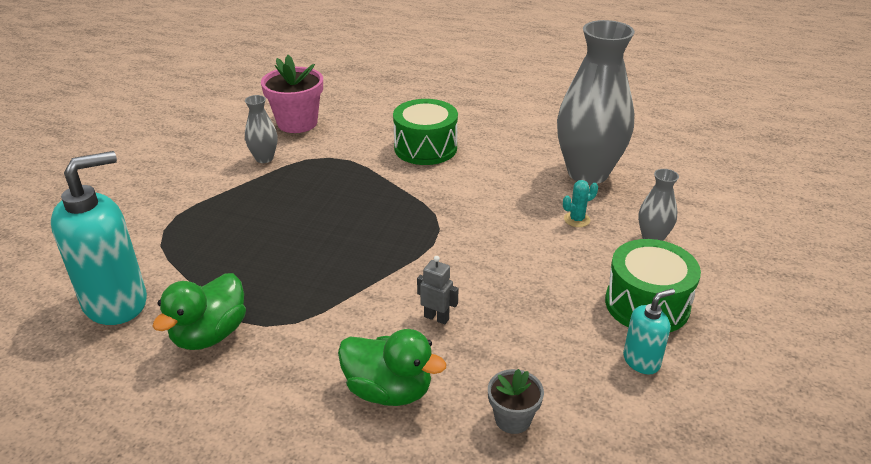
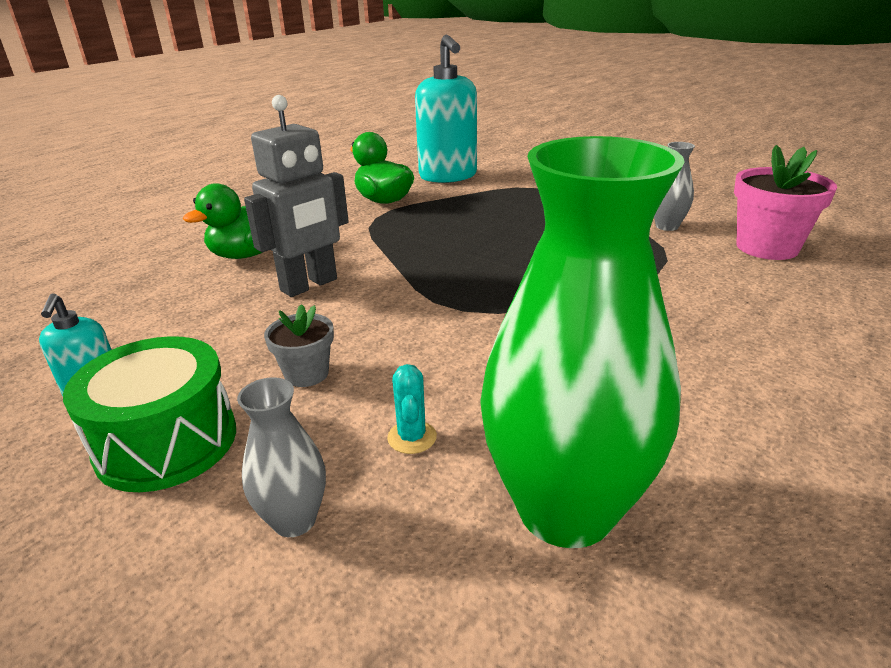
camera: 110 degrees right, 5 degrees down
(425, 148) = (691, 331): green drum -> none
(436, 317) = (309, 285): grey robot -> grey robot, size x2.08
(512, 419) = (147, 300): grey flower pot -> grey flower pot (306, 374)
(588, 173) = (565, 509): grey vase -> green vase

